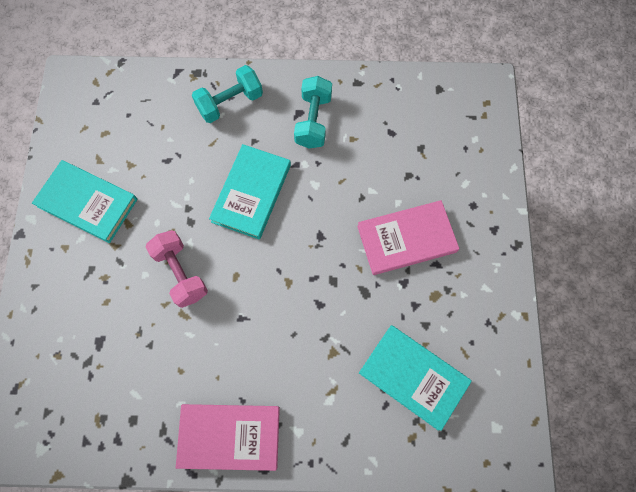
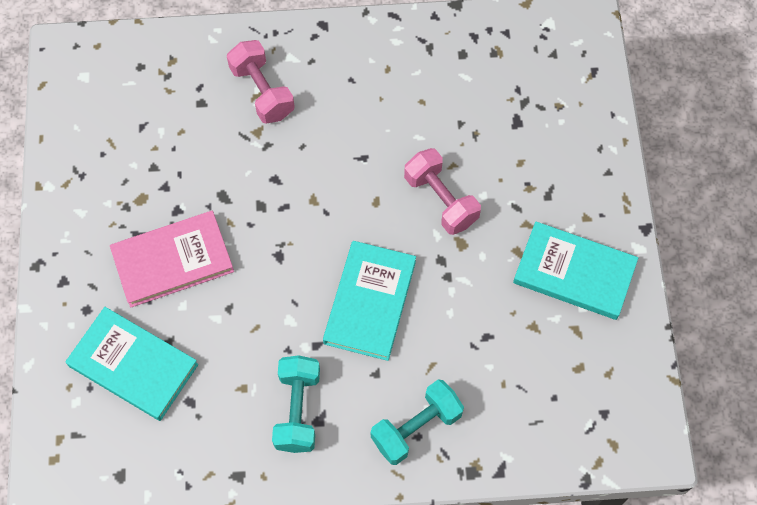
camera: 175 degrees right, 5 degrees down
(230, 436) = (360, 48): pink book -> none
(326, 395) = (262, 91): none -> pink dumbbell
(413, 377) = (169, 115): turquoise book -> turquoise book (133, 365)

